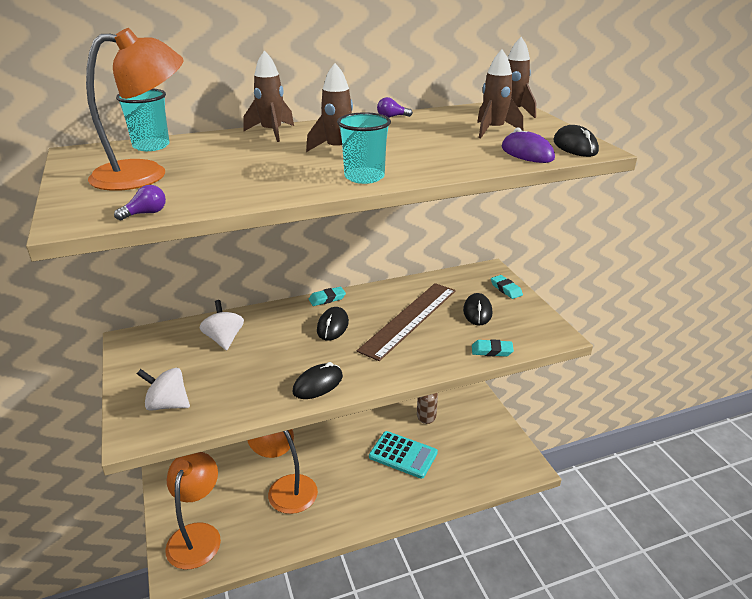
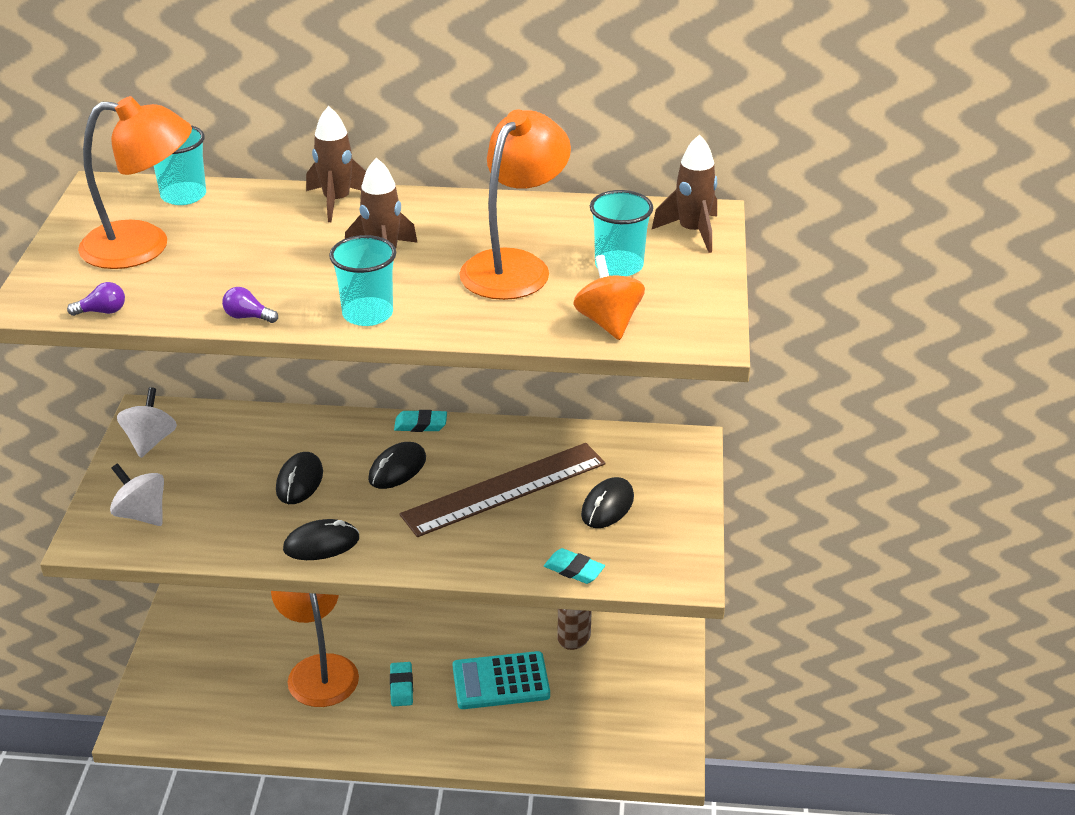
camera: 25 degrees right, 5 degrees up
(197, 535) = (182, 689): orange lamp -> orange lamp (515, 266)
(224, 339) = (254, 447): white spinning top -> white spinning top (150, 441)
(392, 117) = (515, 204): purple light bulb -> purple light bulb (248, 317)
(403, 455) = (501, 681): turquoise calculator -> turquoise calculator turned 120 degrees clockwise
(493, 130) = (619, 266): brown rocket -> turquoise cup
(506, 289) = (682, 483): turquoise eraser -> turquoise eraser (401, 687)
(527, 153) = (608, 322): purple mouse -> orange spinning top
(575, 146) = (688, 326): black mouse -> black mouse (299, 481)

